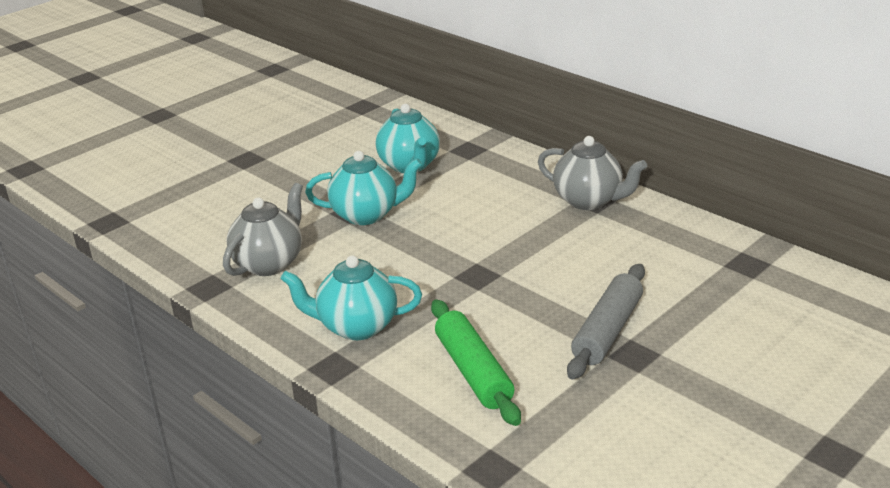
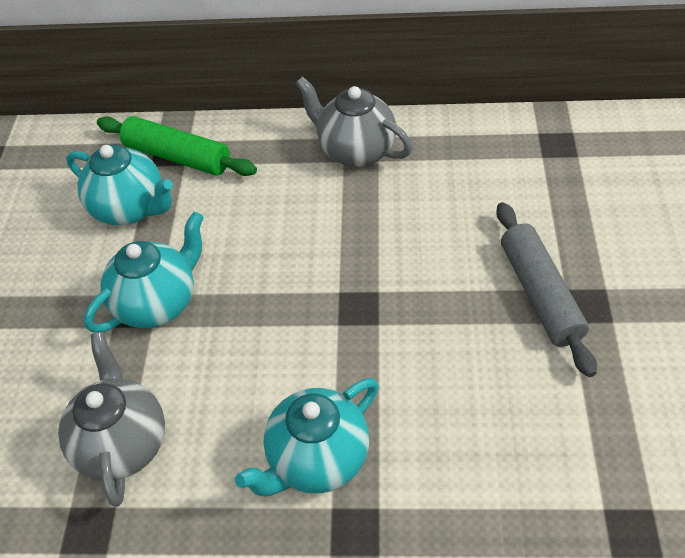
camera: 40 degrees left, 20 degrees up
(473, 371) = (488, 428): green rolling pin -> green rolling pin (178, 156)
(588, 201) = (355, 151): grey teapot -> grey teapot turned 135 degrees counterclockwise

